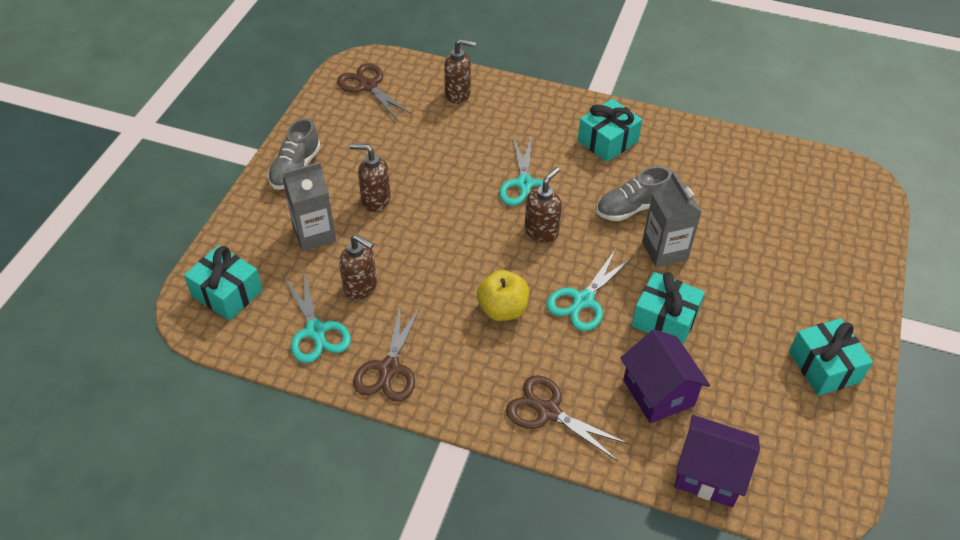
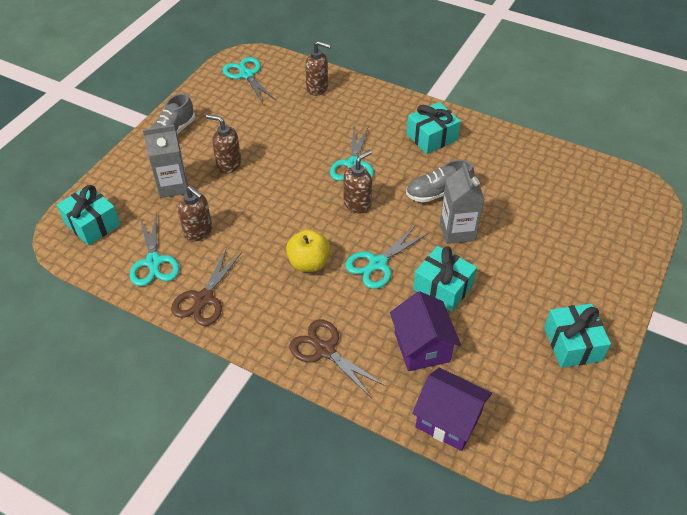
camera: 10 degrees right, 0 degrees up
(368, 86) = (246, 75): brown scissors -> turquoise scissors

